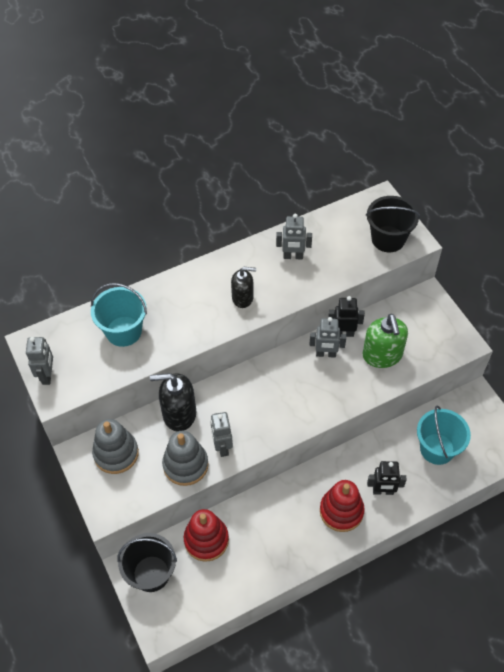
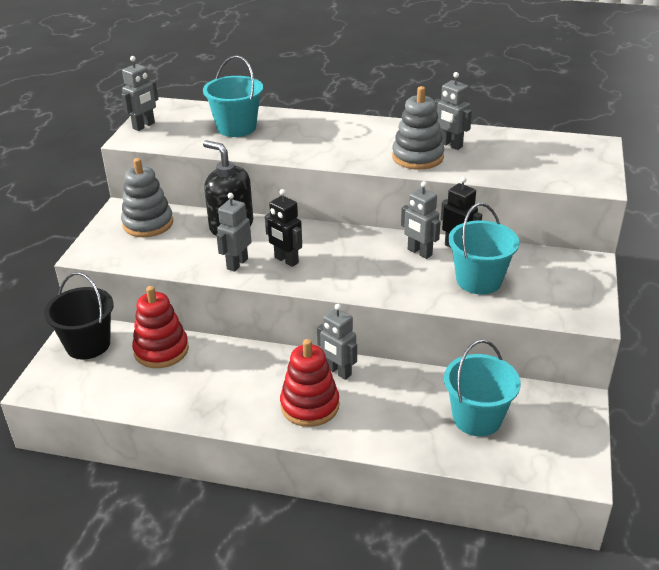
camera: 40 degrees right, 20 degrees down
(185, 465) = (190, 258): grey stacking toy -> grey stacking toy (417, 157)
(243, 298) = (365, 150): black soap dispenser -> none
(332, 472) = (338, 372): none -> grey robot
(382, 355) = (479, 280): green soap dispenser -> turquoise bucket
(383, 491) = (373, 416): black robot -> black robot (286, 260)
(388, 239) = (568, 171): black bucket -> none

